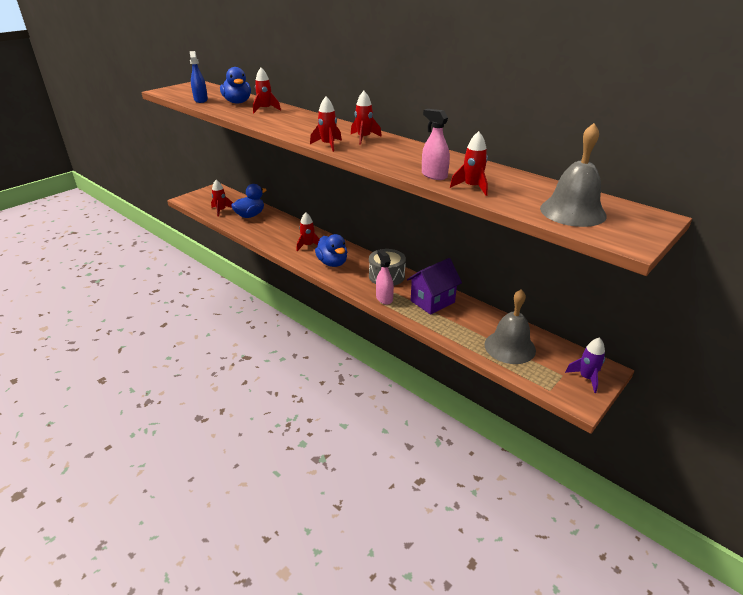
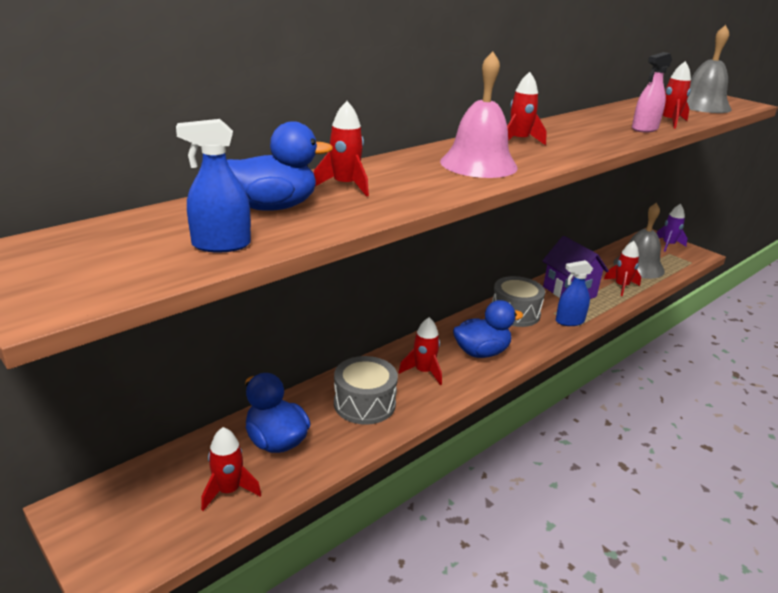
camera: 85 degrees left, 5 degrees down
(278, 232) = (364, 403): none -> grey drum
(309, 129) = (478, 164): none -> pink bell
(328, 145) = (554, 160): red rocket -> red rocket (621, 286)
(384, 298) = (569, 321): pink spray bottle -> blue spray bottle

